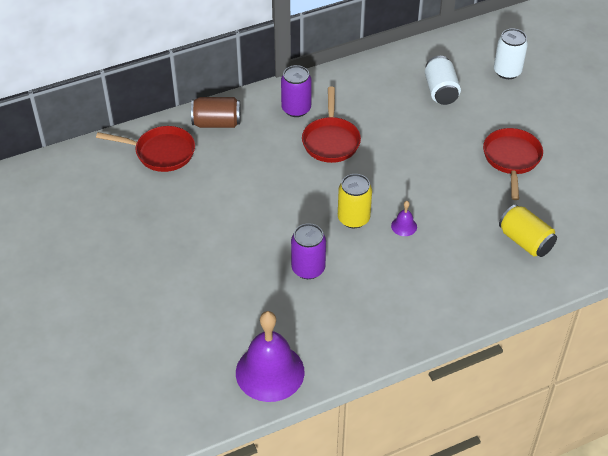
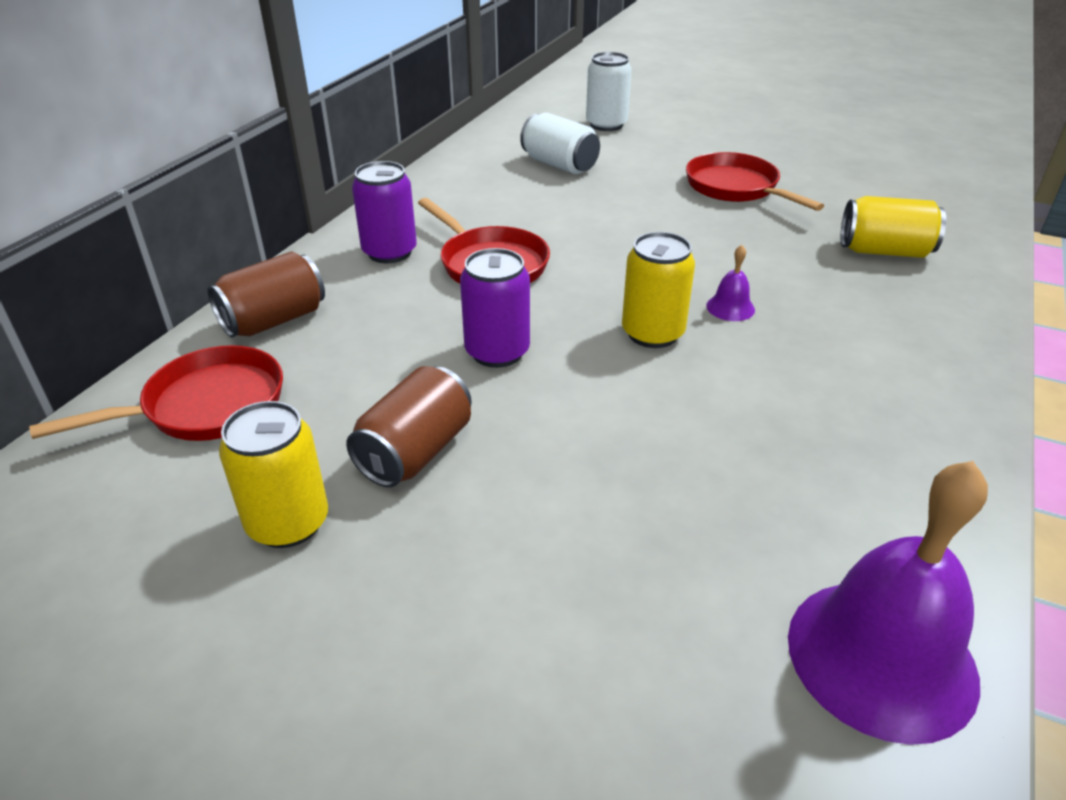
camera: 40 degrees left, 10 degrees down
(149, 216) = (288, 523): none -> yellow can
(210, 215) = (415, 452): none -> brown can
(308, 268) = (687, 435): purple can -> purple can (497, 352)

